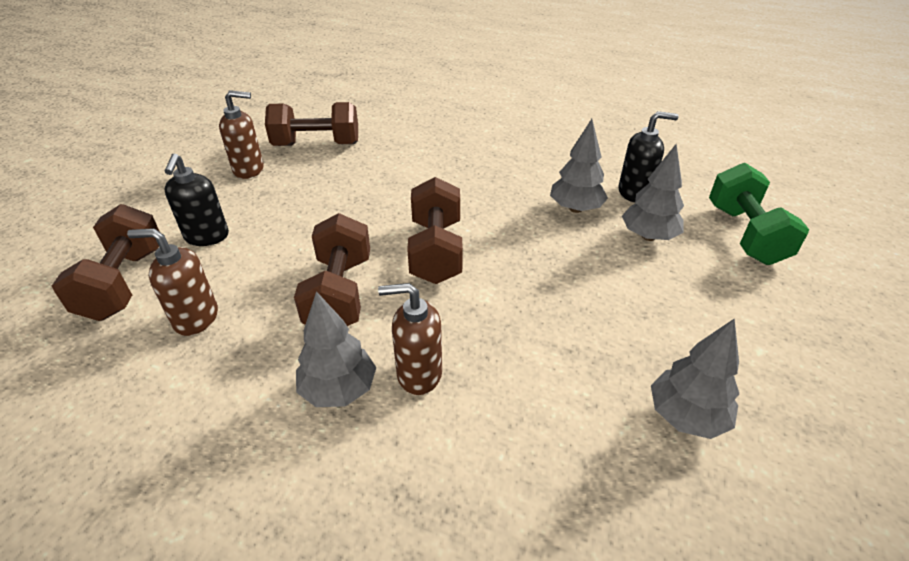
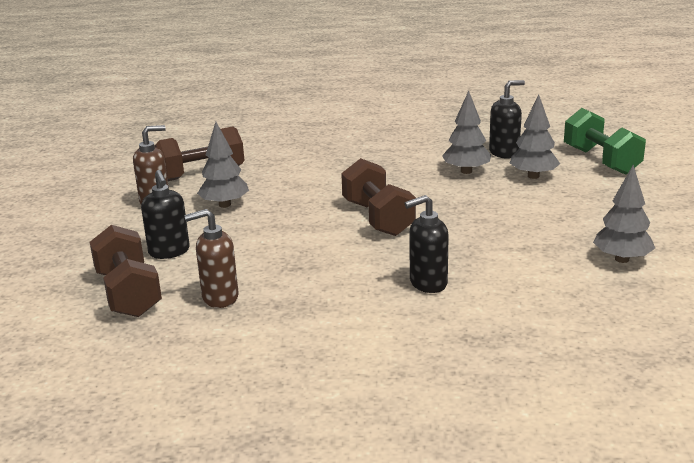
camera: 20 degrees left, 15 degrees down
(339, 293) = (324, 258): brown dumbbell -> none
(339, 389) = (377, 304): grey tree -> grey tree (224, 205)
(418, 374) = (428, 283): brown soap dispenser -> black soap dispenser

